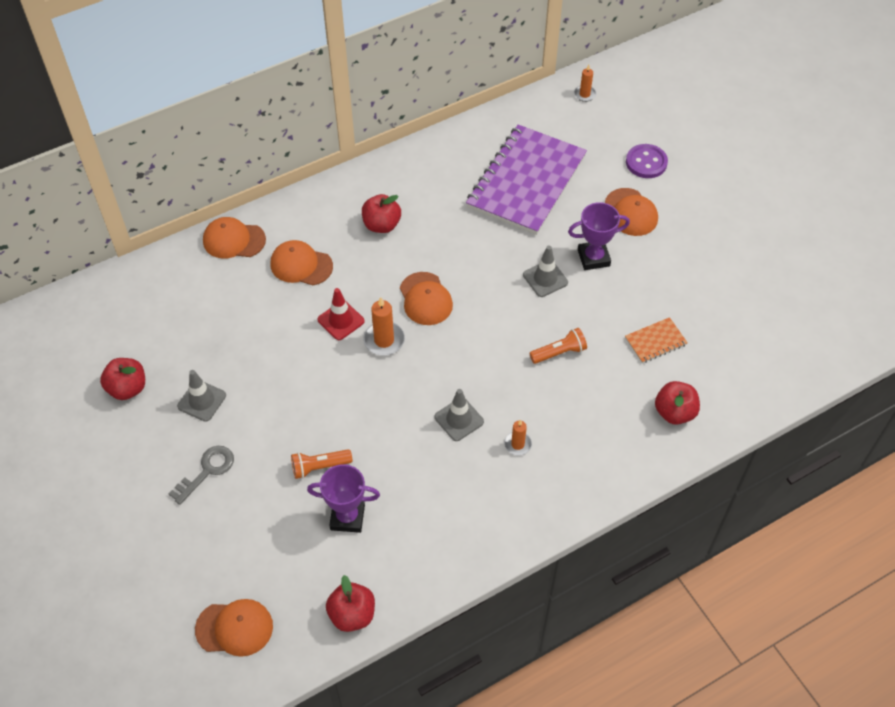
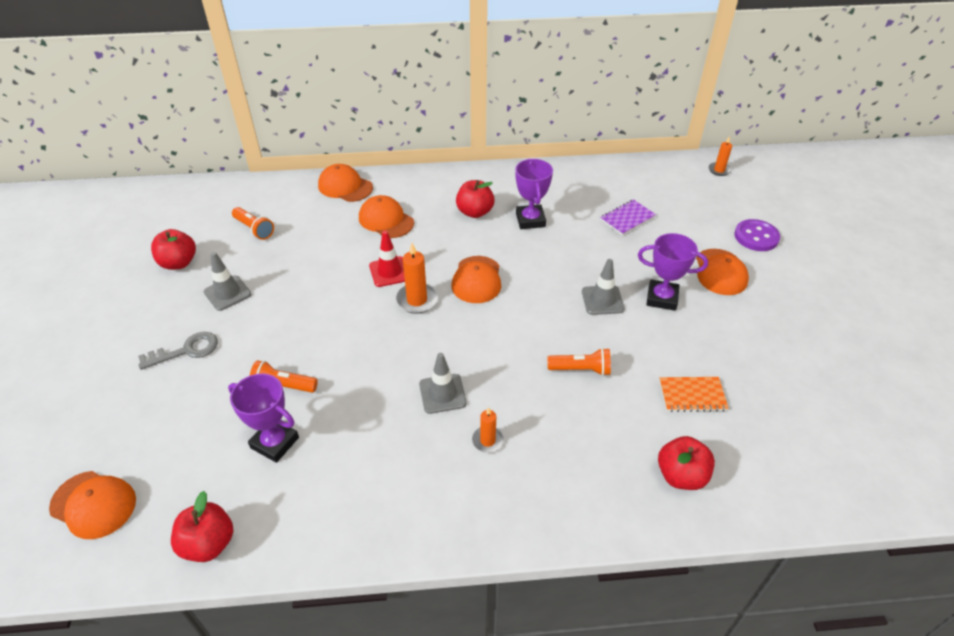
camera: 25 degrees right, 10 degrees down
(175, 323) = (254, 229): none -> orange flashlight
(439, 215) = (530, 220): none -> purple trophy
(526, 182) = (627, 218): purple notebook -> purple notebook, size x0.40

